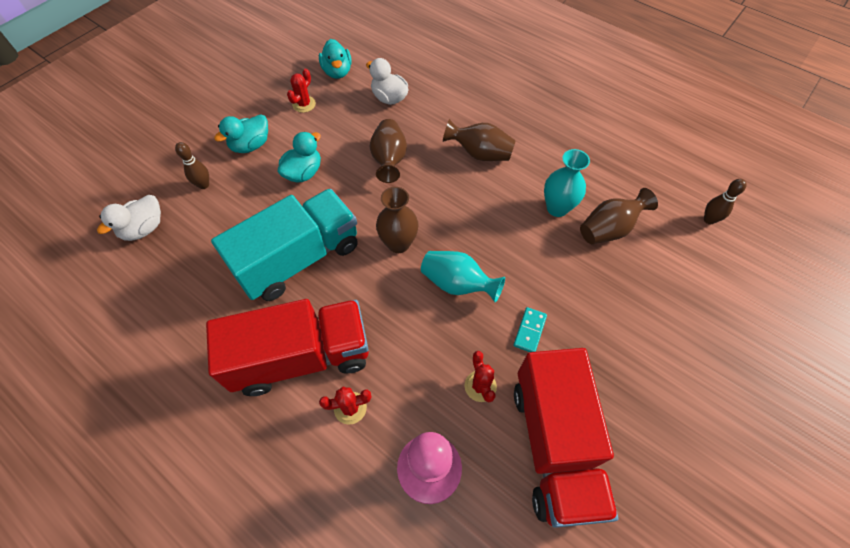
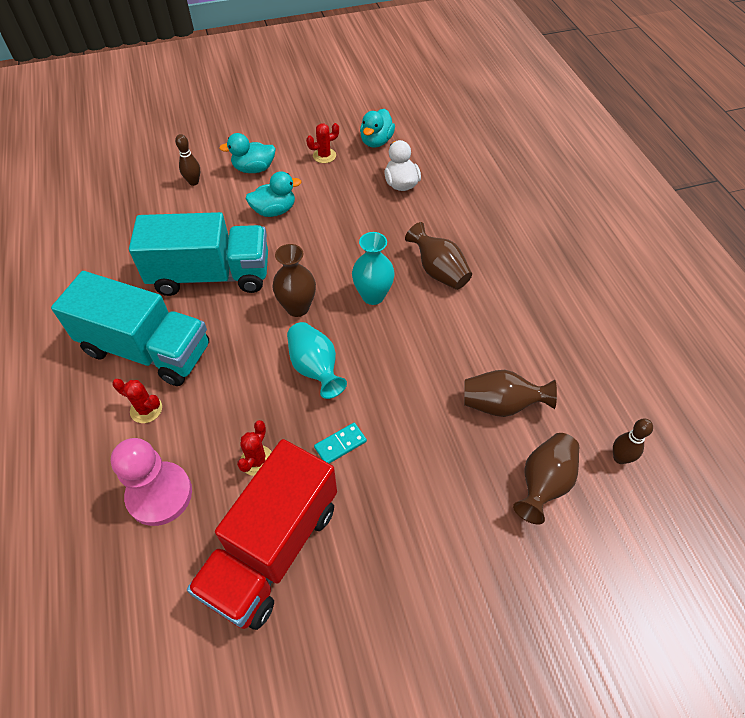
camera: 35 degrees right, 5 degrees down
(144, 228) = (126, 193): white duck -> none
(301, 357) = (147, 349): red truck -> turquoise truck
(389, 160) = (353, 236): brown vase -> brown vase (543, 483)
(557, 208) = (467, 357): turquoise vase -> turquoise vase (373, 296)

